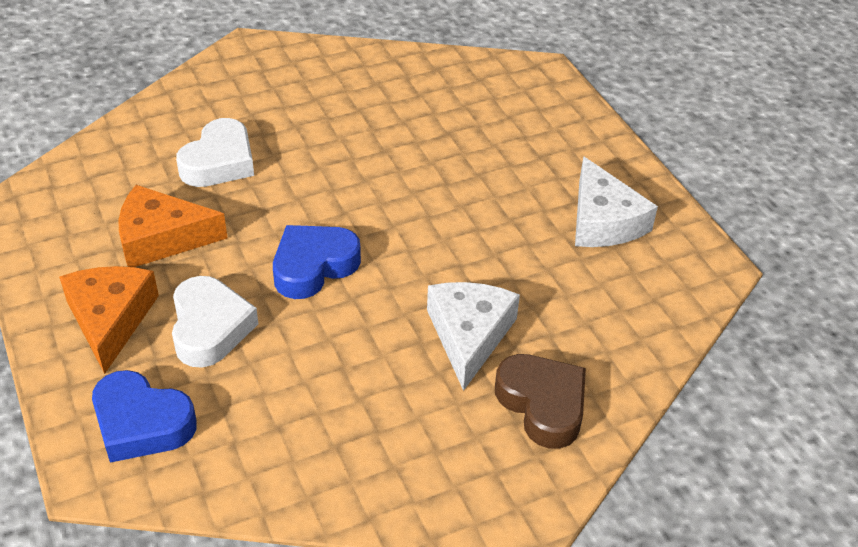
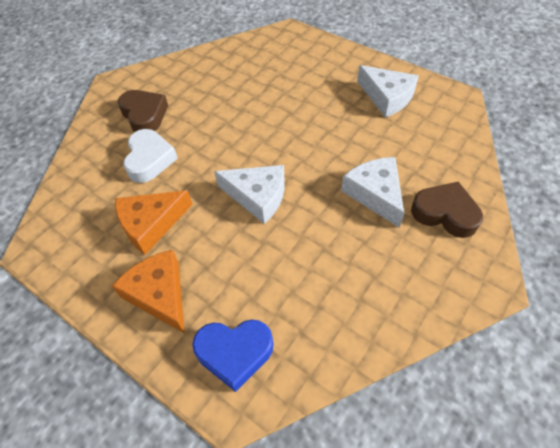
camera: 25 degrees left, 10 degrees up
(210, 328) = (227, 266): white heart -> none
(256, 104) = (144, 115): none -> brown heart
(313, 266) = (257, 196): blue heart -> white cheese

